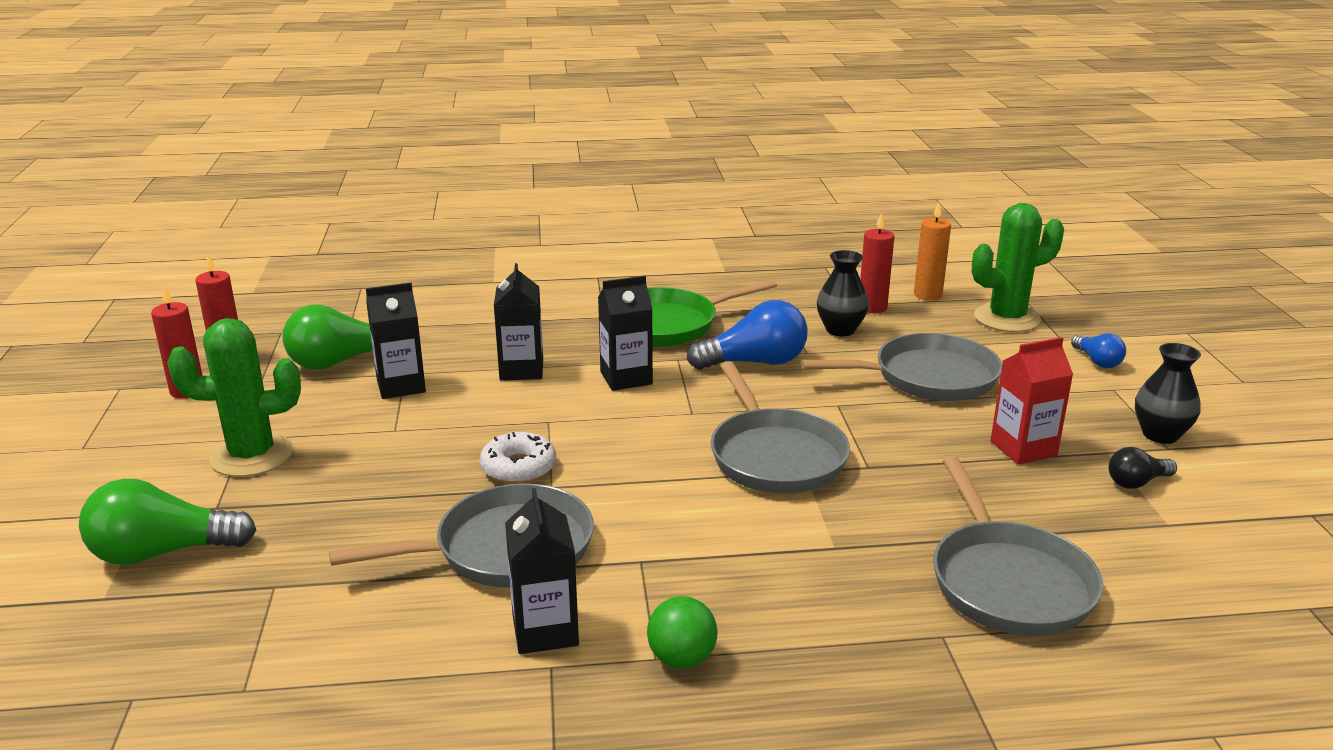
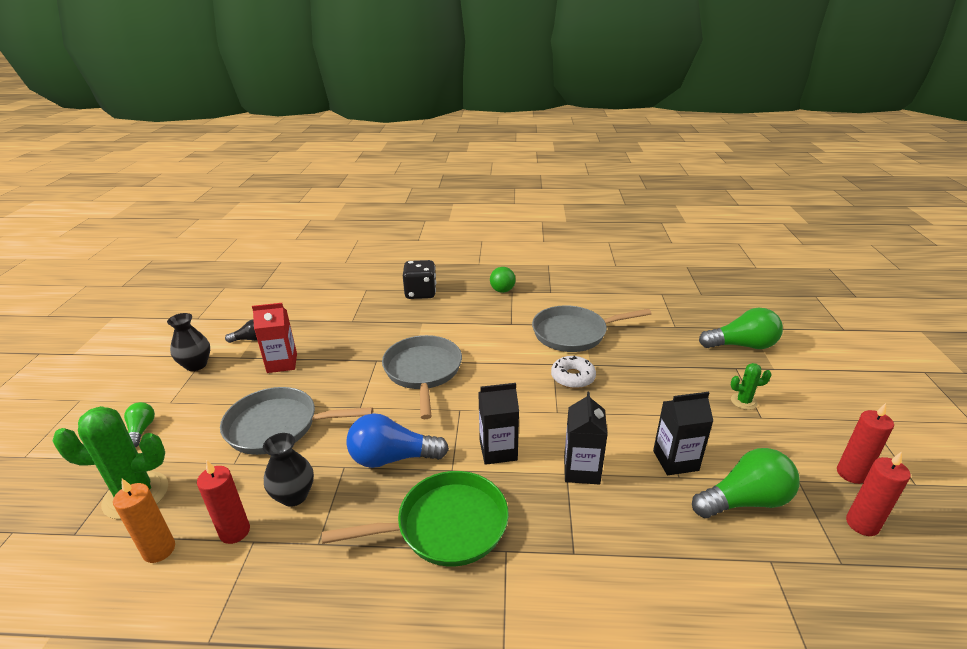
camera: 170 degrees left, 5 degrees up
(252, 456) = (743, 401): green cactus -> green cactus, size x0.49
(545, 630) = (553, 302): black carton -> none
(891, 629) = (420, 293): none -> black dice
(1008, 582) = (361, 304): grey pan -> none
(1097, 361) = (141, 430): blue light bulb -> green light bulb

